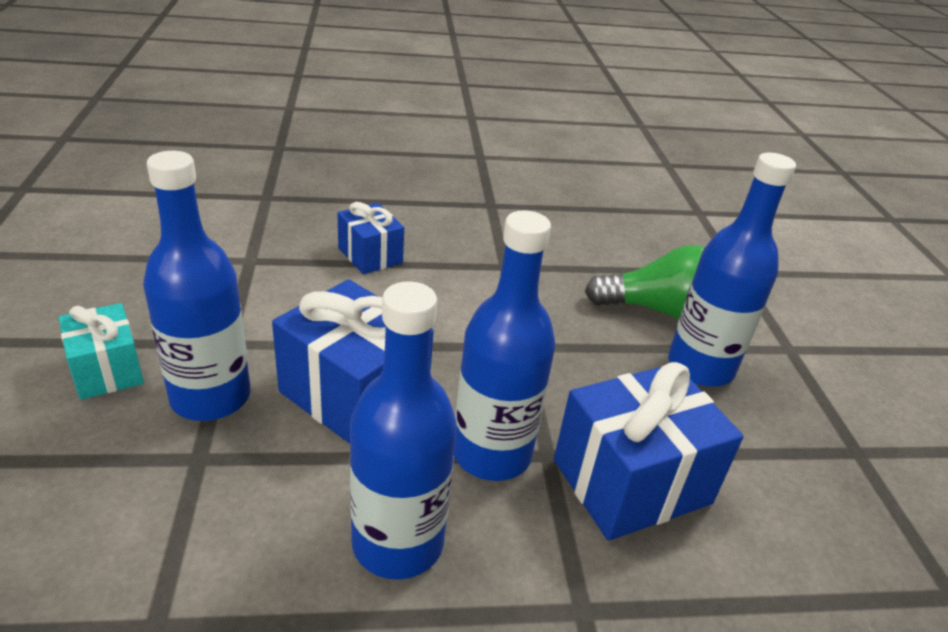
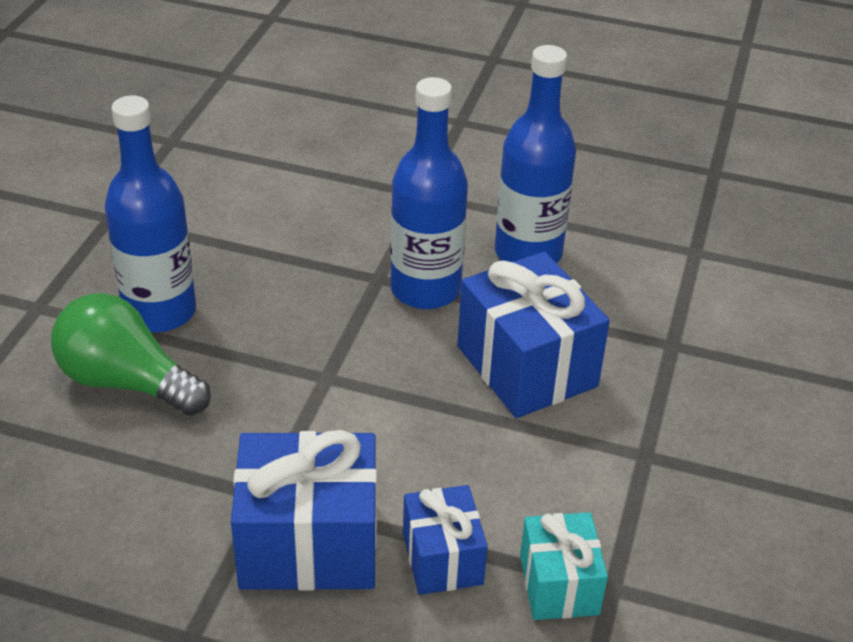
camera: 155 degrees left, 5 degrees up
(107, 370) = (767, 449): turquoise gift -> turquoise gift (559, 584)
(210, 397) = (663, 396): blue bottle -> none
(631, 482) = (325, 245): blue gift -> blue gift (308, 544)

